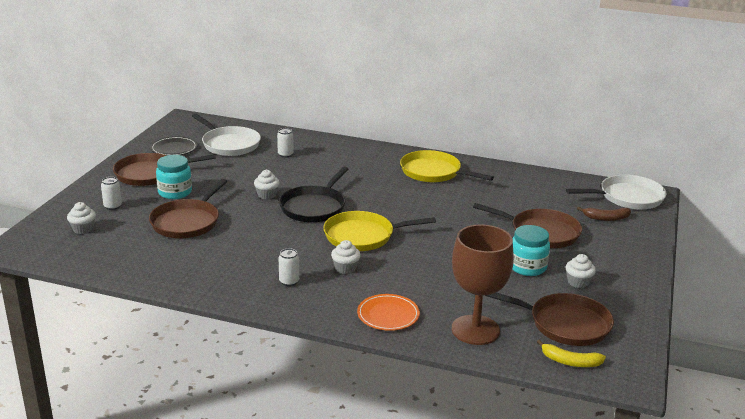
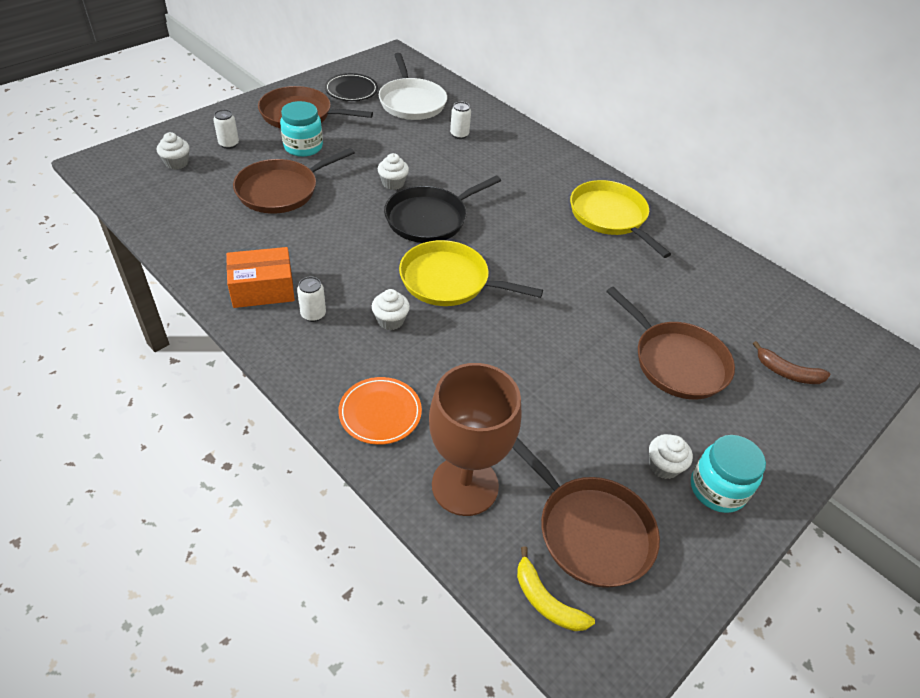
camera: 25 degrees right, 20 degrees up
(237, 279) = (263, 289): none -> orange box
(527, 267) = (613, 411): turquoise jar -> turquoise jar (717, 489)
(628, 197) = (846, 349): white pan -> none

